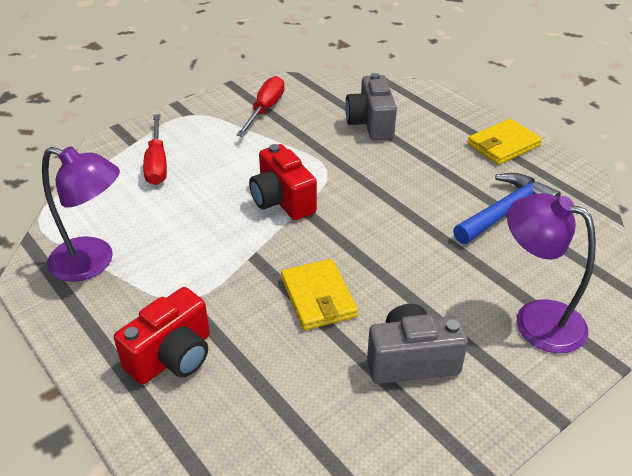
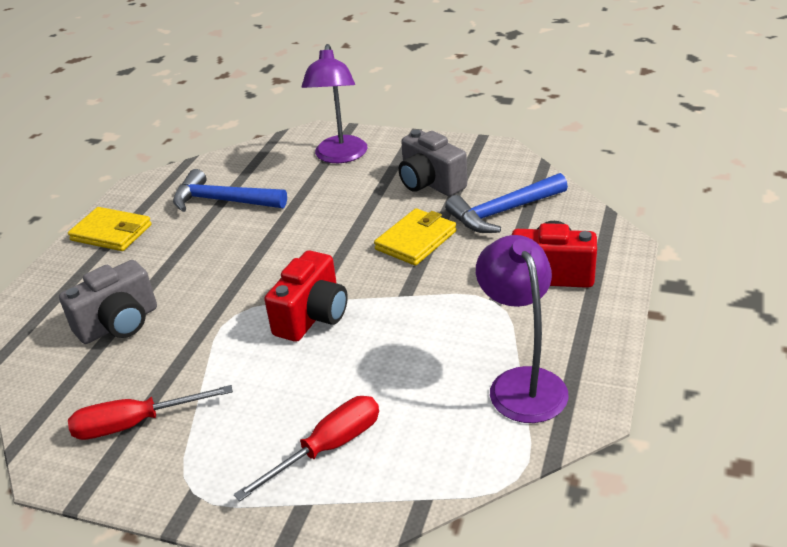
camera: 120 degrees left, 5 degrees down
(299, 385) = (502, 212): none -> blue hammer

